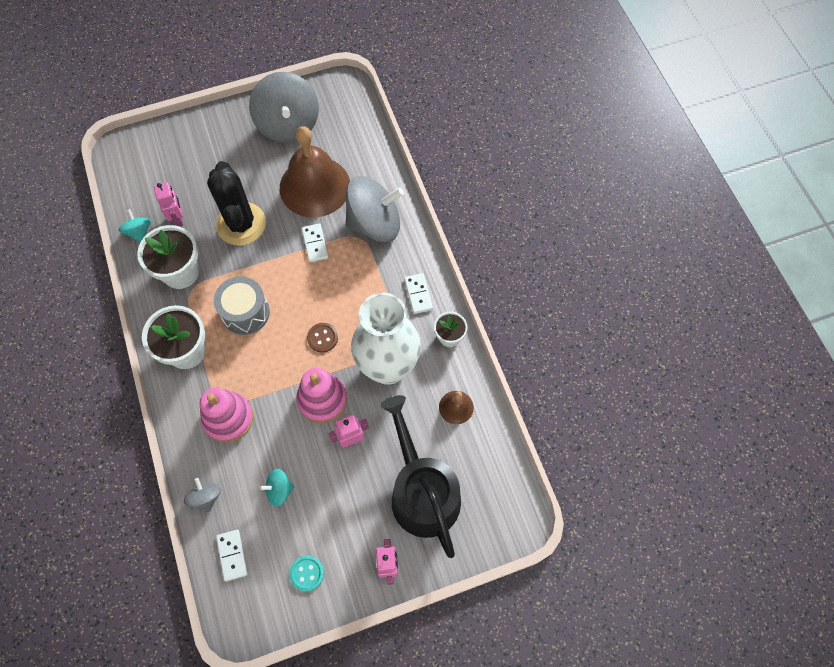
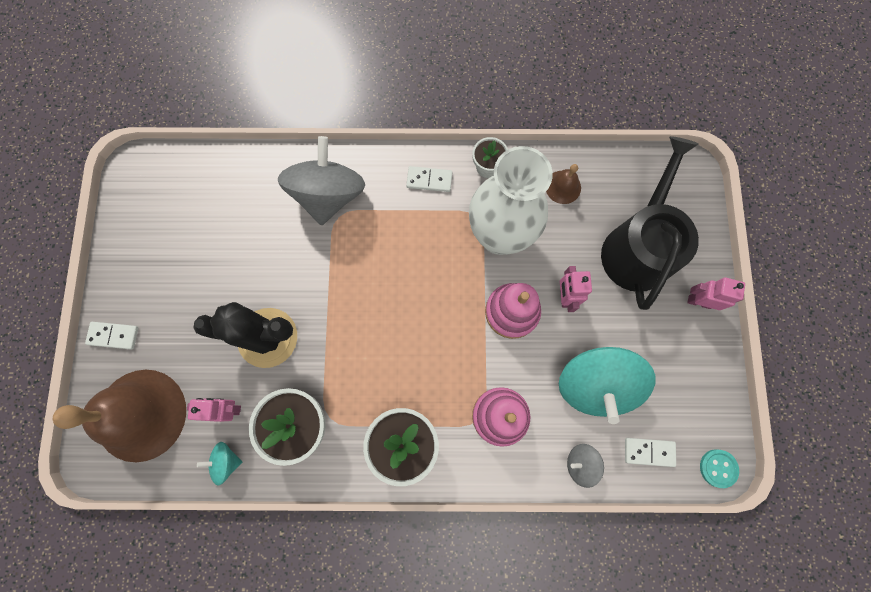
camera: 70 degrees left, 10 degrees up
(245, 312) = (382, 363): grey drum -> none
(279, 490) = (595, 384): turquoise spinning top -> turquoise spinning top, size x2.21
(288, 124) = (157, 247): grey spinning top -> none
(307, 573) = (686, 381): turquoise button -> turquoise button (718, 468)
(315, 186) = (254, 242): brown bell -> brown bell (140, 415)
(315, 244) = (327, 264): white domino -> white domino (113, 336)
(322, 338) = (443, 290): brown button -> none
(422, 492) = (637, 247): black watering can -> black watering can turned 105 degrees clockwise

